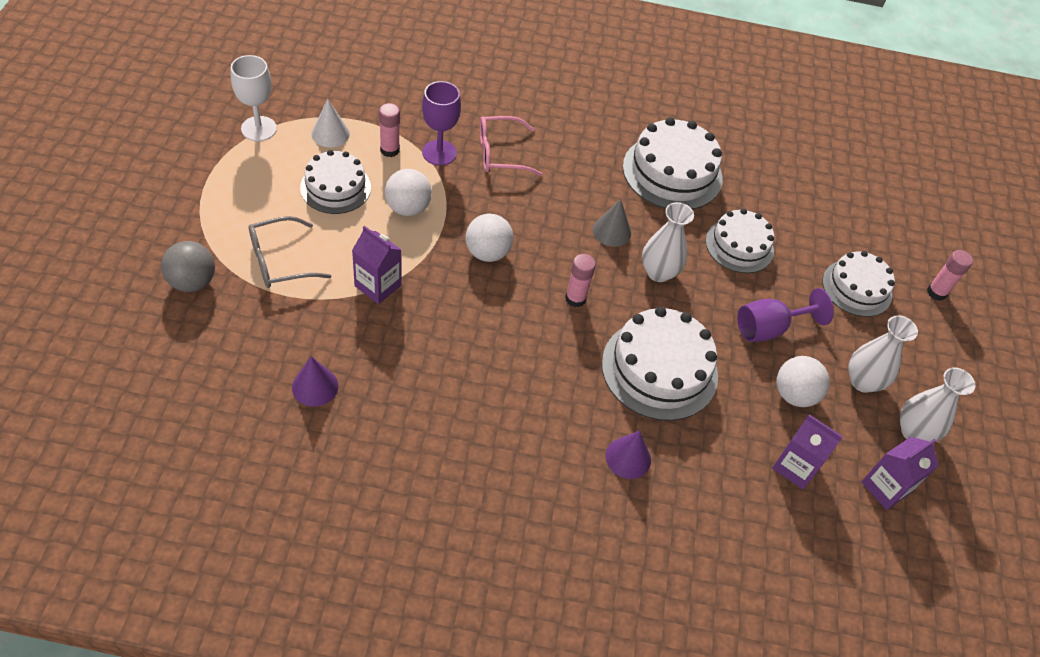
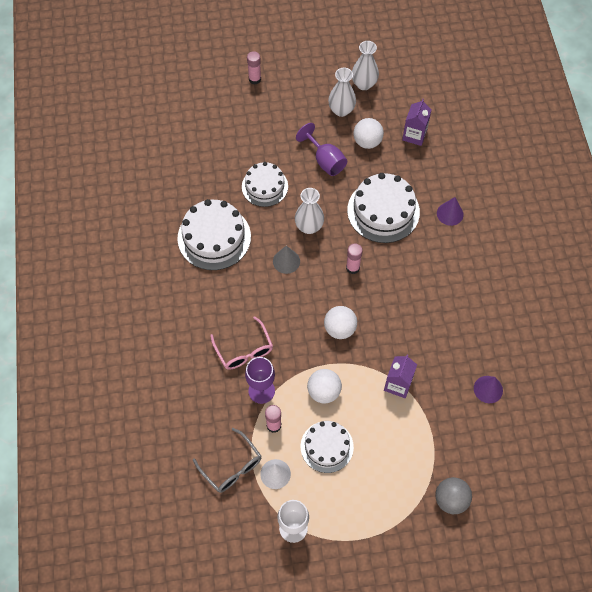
camera: 100 degrees left, 10 degrees up
(280, 261) = (407, 452): grey glasses -> grey glasses (231, 466)
(857, 288) = (270, 119): white cake -> none
(885, 487) = (406, 94): purple carton -> none

